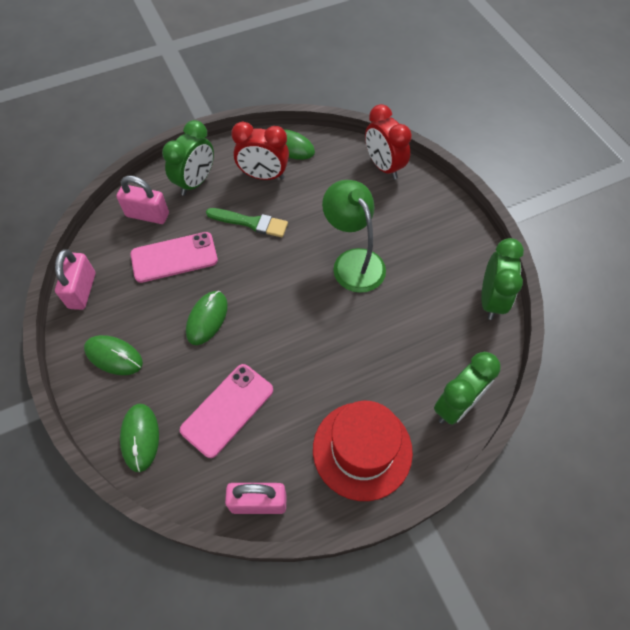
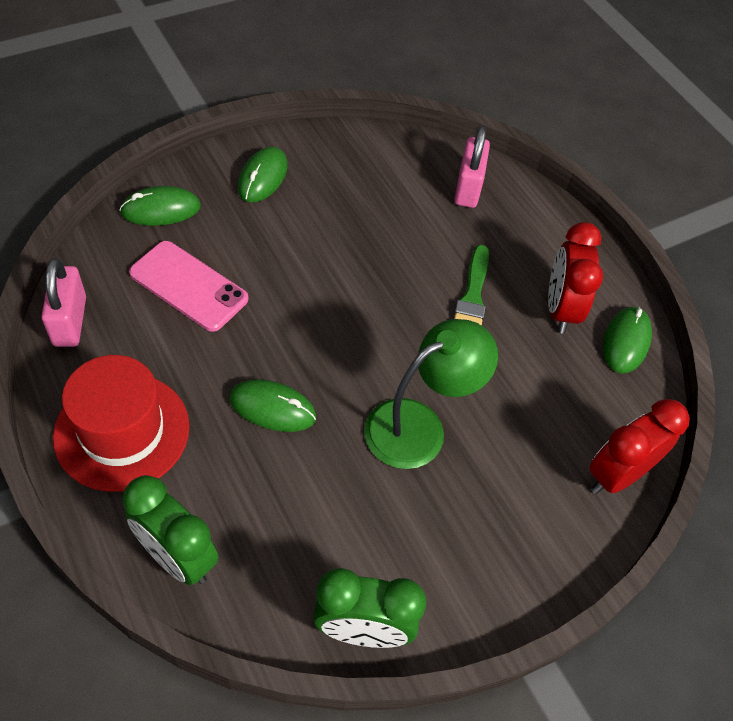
camera: 80 degrees right, 5 degrees down
(82, 290) = (349, 141): pink padlock -> none
(174, 257) = (404, 220): pink phone -> none
(195, 182) = (532, 232): green clock -> none
(207, 318) = (315, 259): green mouse -> green mouse (272, 408)

